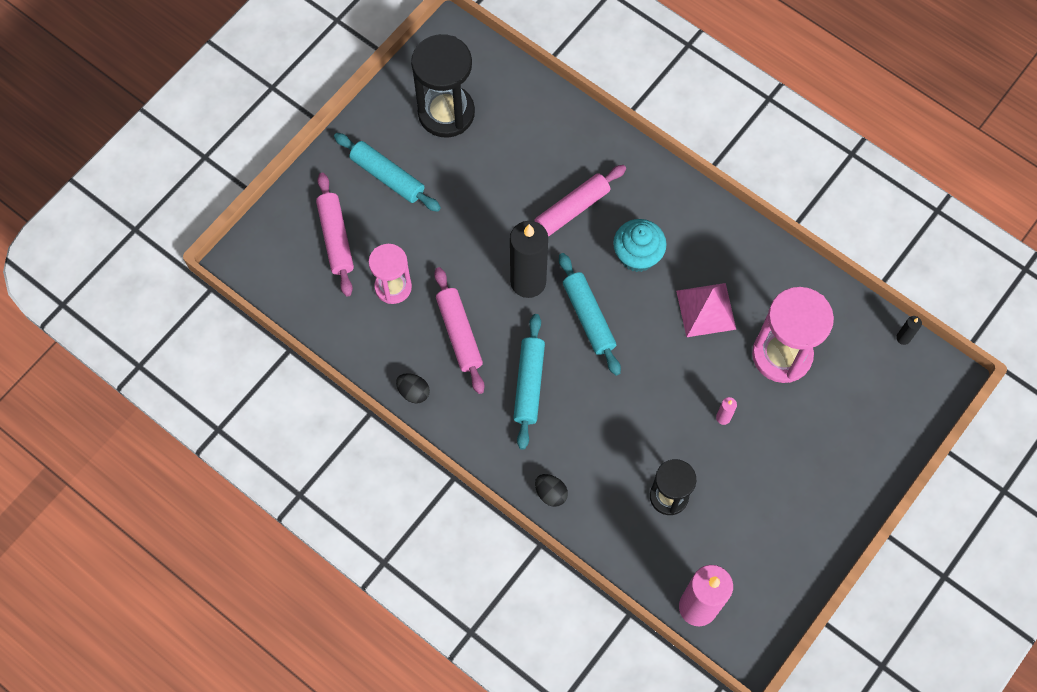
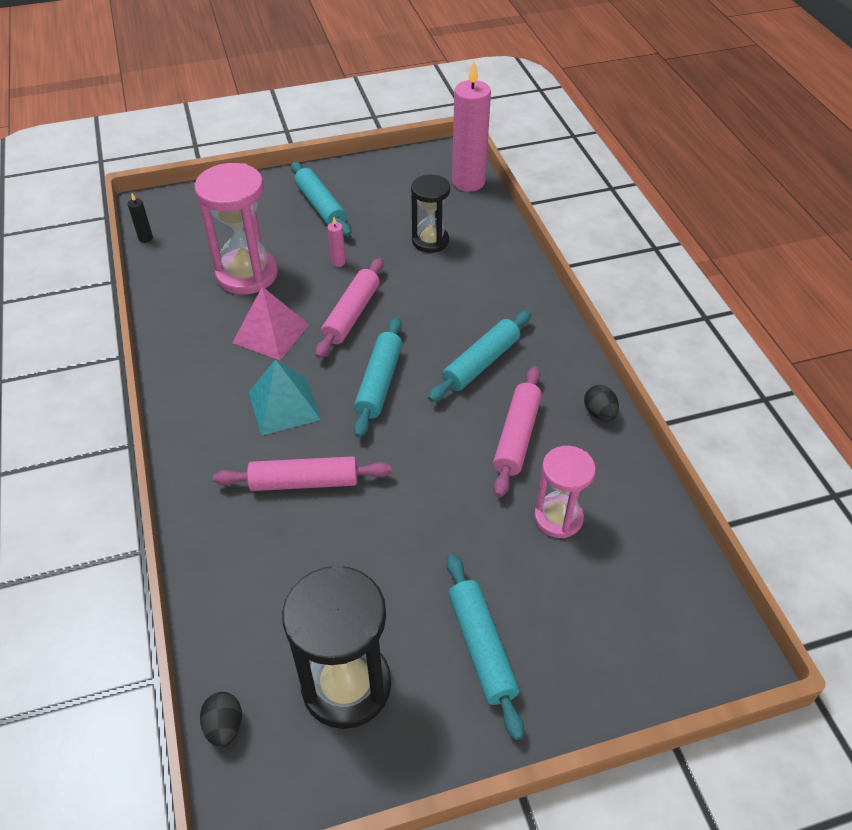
camera: 145 degrees left, 20 degrees down
(336, 238) = (594, 610): pink rolling pin -> pink rolling pin (351, 314)
(528, 282) = (410, 442): black candle -> none
(550, 493) = (525, 286): black egg -> black egg (224, 726)
(637, 255) = (284, 405): turquoise cupcake -> turquoise pyramid
(800, 477) = (320, 206): none -> turquoise rolling pin

